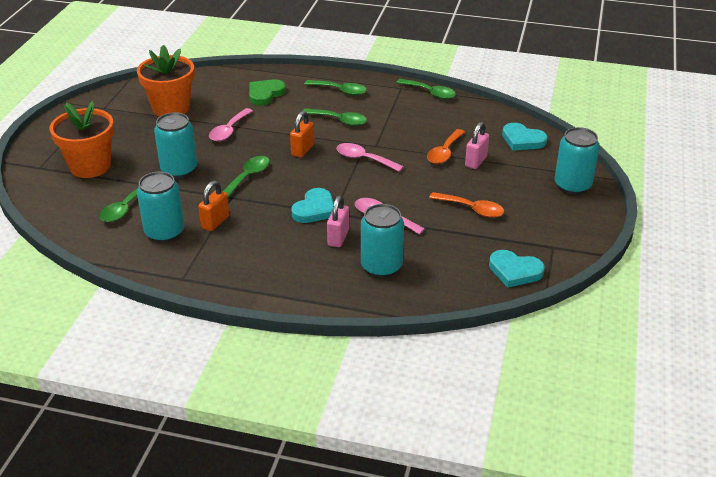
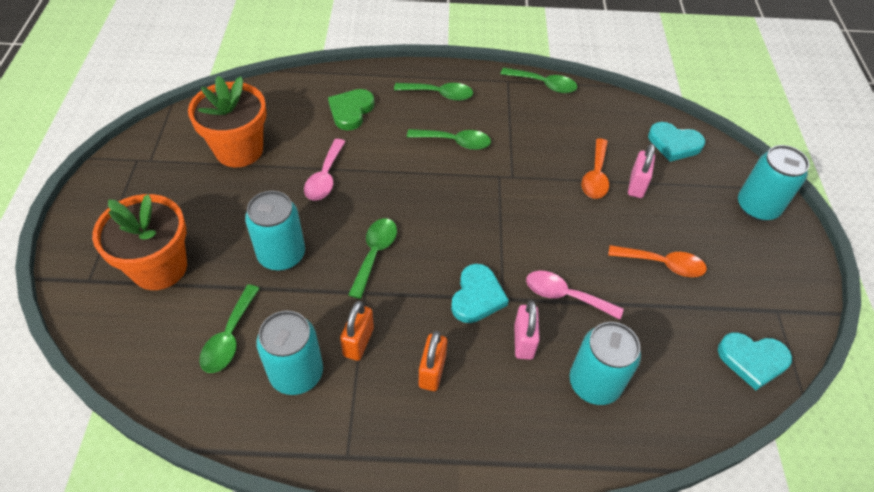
camera: 15 degrees left, 15 degrees up
(302, 150) = (427, 197): orange padlock -> orange padlock (432, 371)
(363, 159) = (506, 201): pink spoon -> none

